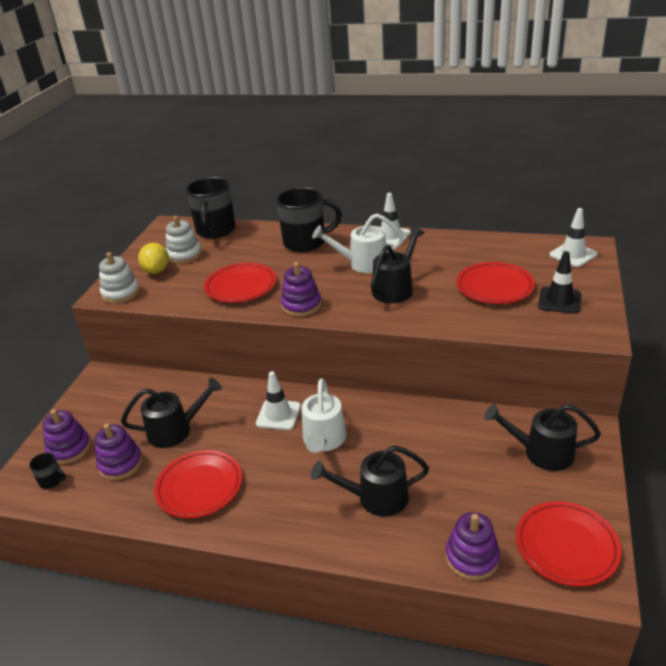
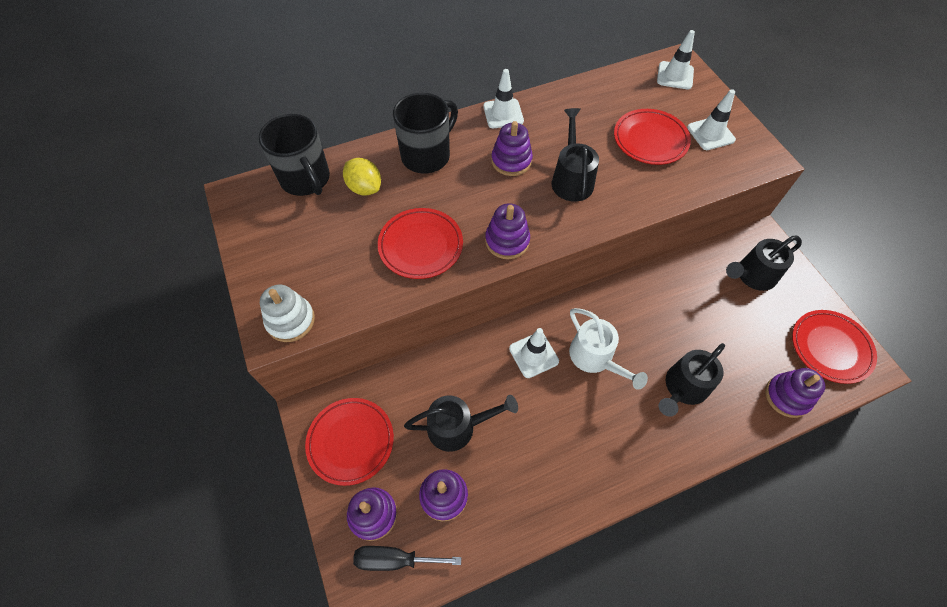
camera: 40 degrees left, 25 degrees up
(52, 480) = (395, 559): black mug -> black screwdriver
(157, 270) = (298, 268): yellow lemon -> yellow lemon (364, 188)
(176, 430) = (458, 427): black watering can -> black watering can turned 45 degrees clockwise
(184, 255) = (307, 231): white stacking toy -> none
(199, 487) = (540, 470): red plate -> red plate (351, 442)
(362, 263) = (511, 161): white watering can -> purple stacking toy
(559, 300) = (710, 134): black traffic cone -> white traffic cone

